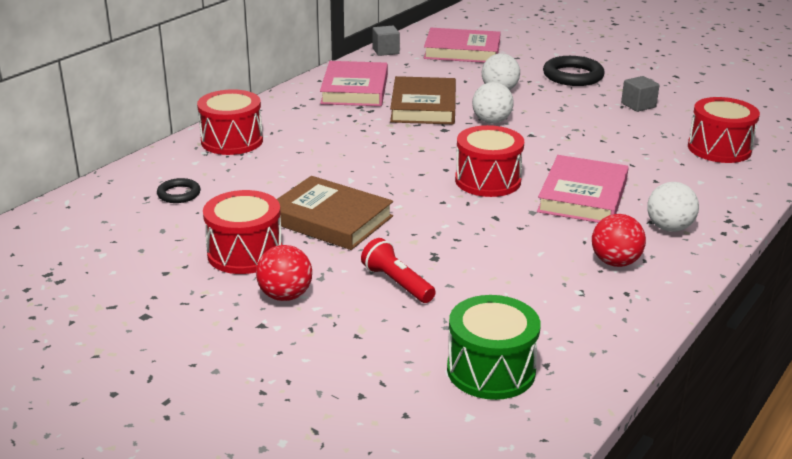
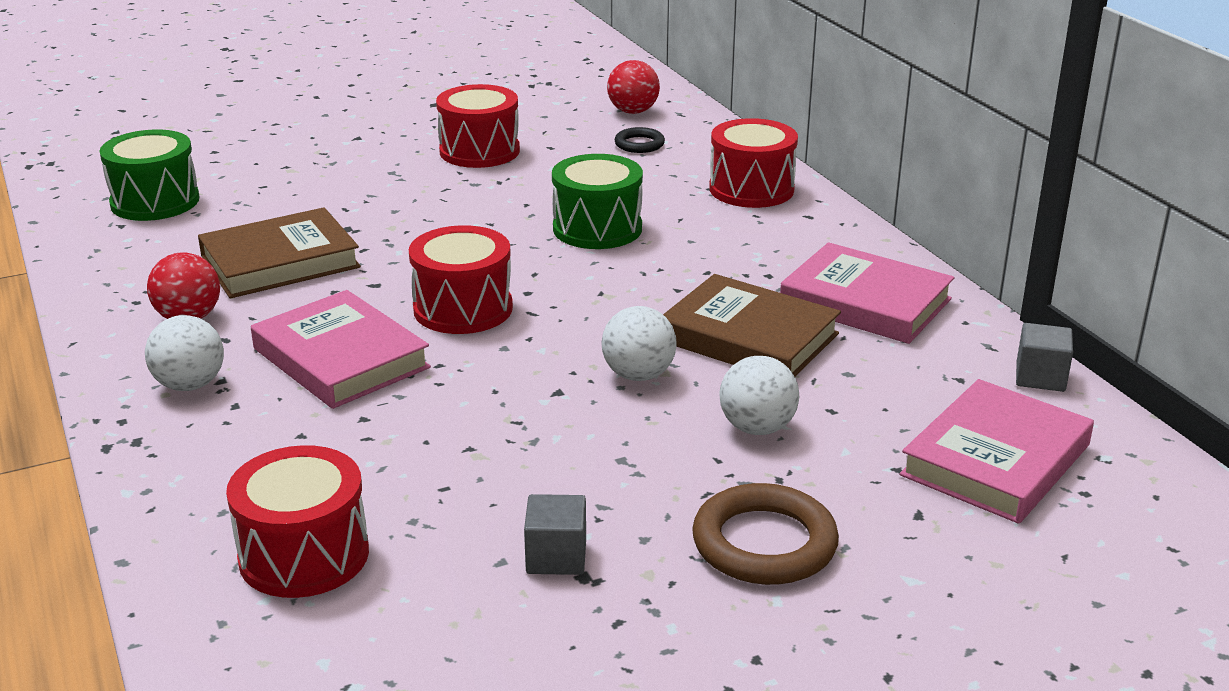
camera: 120 degrees right, 0 degrees up
(285, 296) = (385, 153): red ball -> red ball (633, 111)
(330, 219) = (492, 199): brown book -> brown book (280, 262)
(340, 171) = (597, 228): none -> green drum
(397, 283) = (332, 200): red flashlight -> none
(573, 76) = (764, 543): black ring -> brown ring

